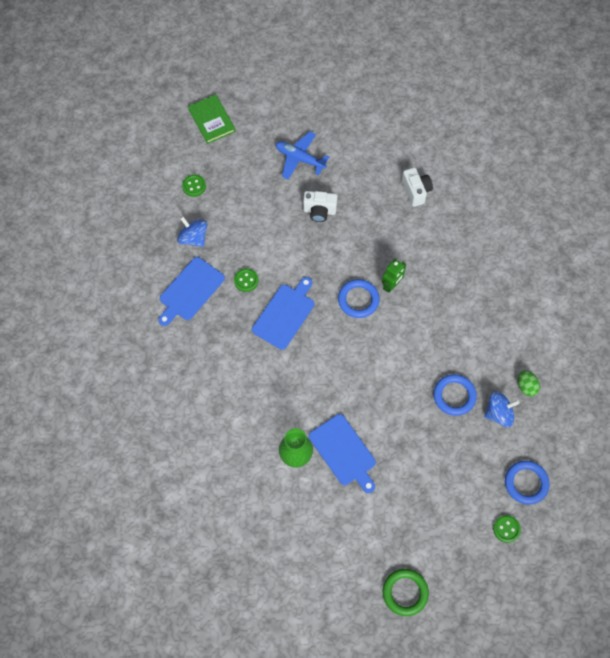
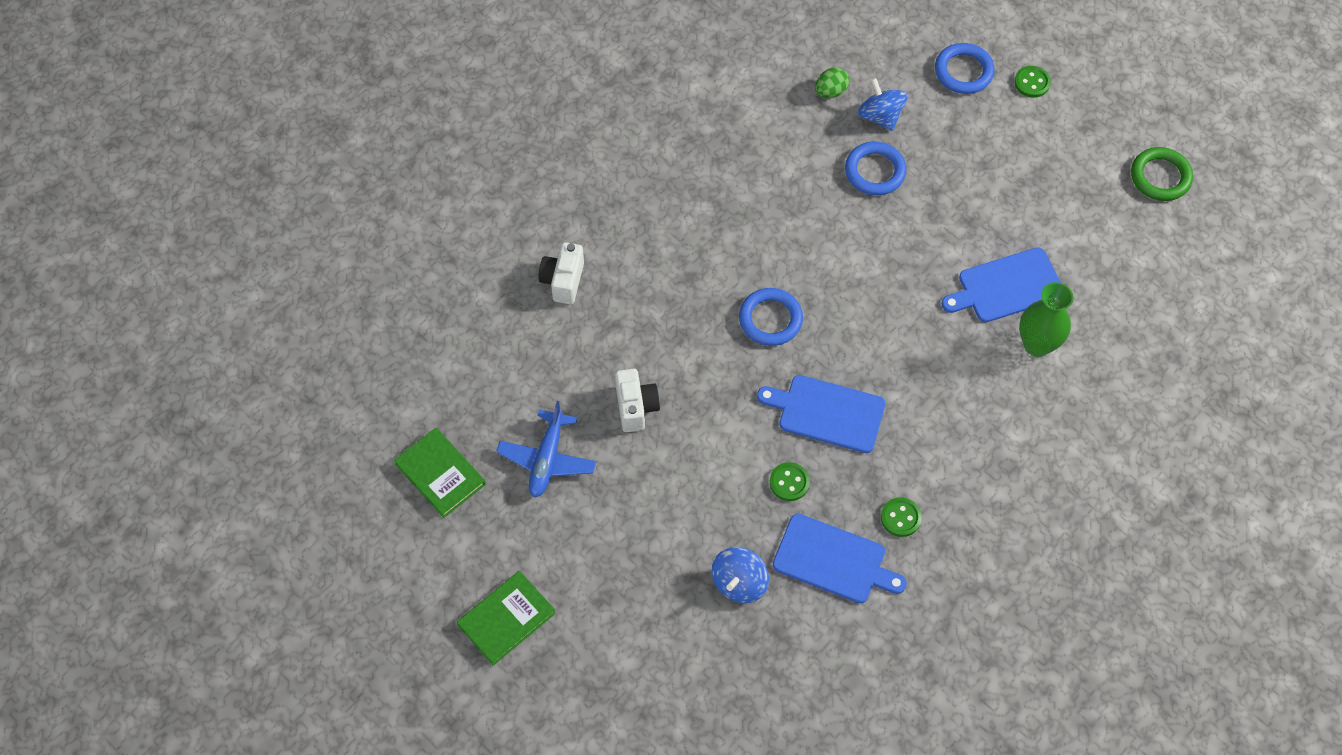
camera: 105 degrees left, 5 degrees down
(194, 186) = (643, 610): green button -> green button (900, 518)
(307, 105) = (440, 474): none -> green book
(344, 452) = (1006, 286): blue cutting board -> blue cutting board turned 150 degrees counterclockwise
(391, 285) = (732, 281): green robot -> none
(416, 191) = (563, 281): white camera -> white camera turned 45 degrees counterclockwise

